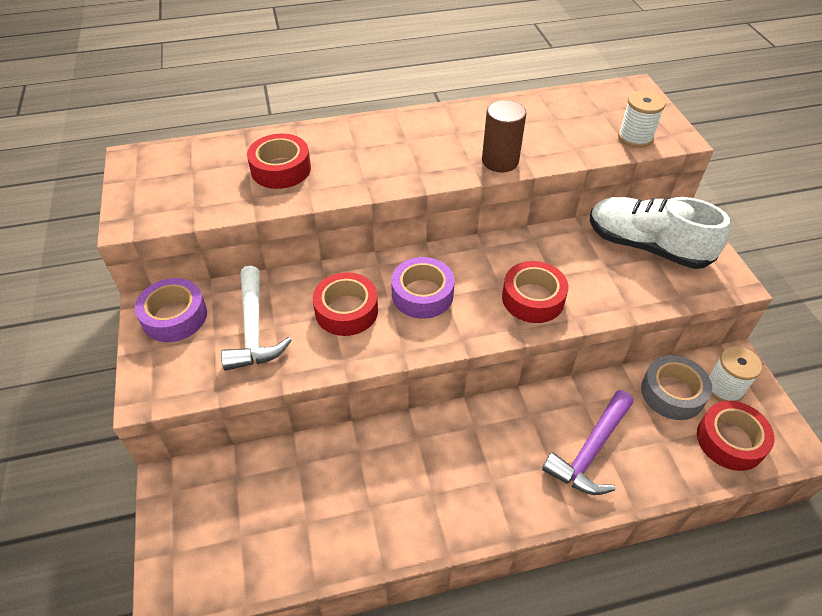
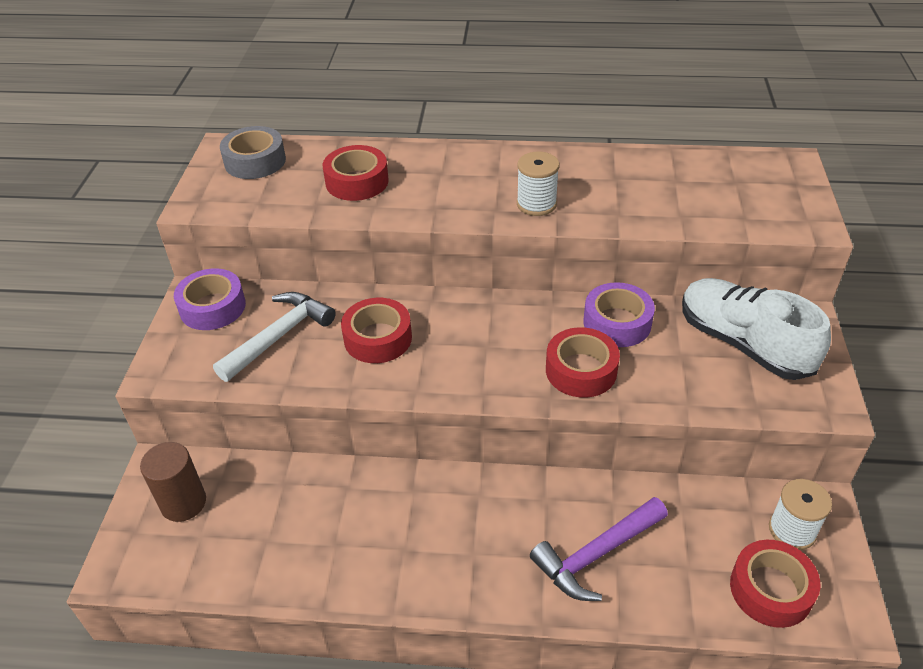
camera: 20 degrees right, 5 degrees down
(253, 330) = (279, 336): white hammer -> white hammer turned 150 degrees counterclockwise
(422, 294) = (463, 339): purple tape -> purple tape (617, 323)
(500, 161) = (589, 214): brown cylinder -> brown cylinder (183, 503)
(635, 137) = (761, 216): white spool -> white spool (536, 204)
(672, 393) = (724, 519): grey tape -> grey tape (255, 161)

